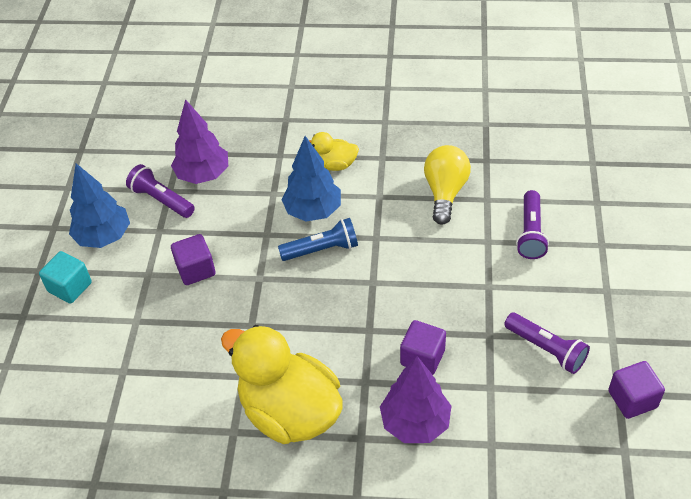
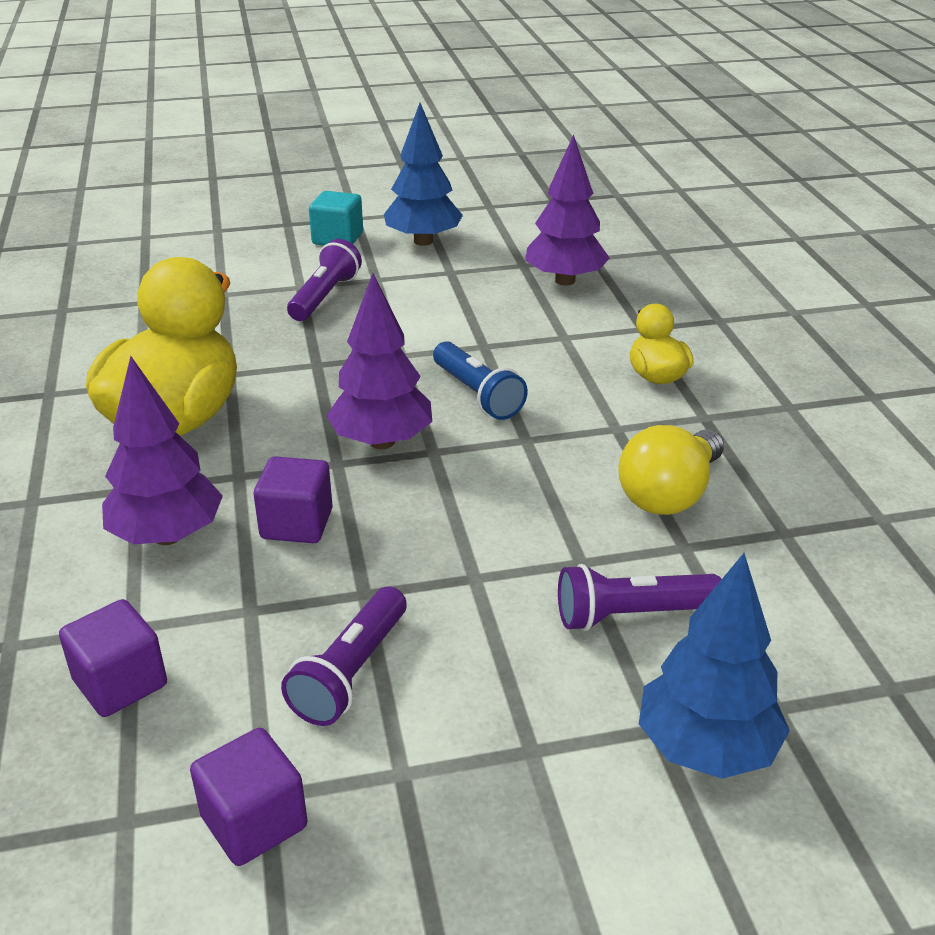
camera: 70 degrees right, 15 degrees down
(161, 200) = (503, 263): purple flashlight -> purple flashlight (325, 296)
(196, 270) = (396, 307): purple cube -> purple cube (120, 683)
(313, 211) = (549, 374): blue tree -> blue tree (706, 748)
(355, 305) = (382, 442): none -> purple tree
(445, 192) = (669, 494): yellow light bulb -> yellow light bulb turned 135 degrees clockwise

